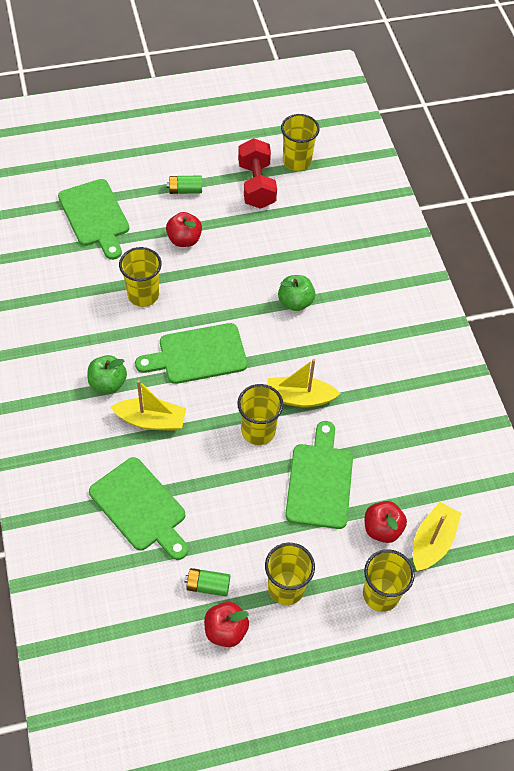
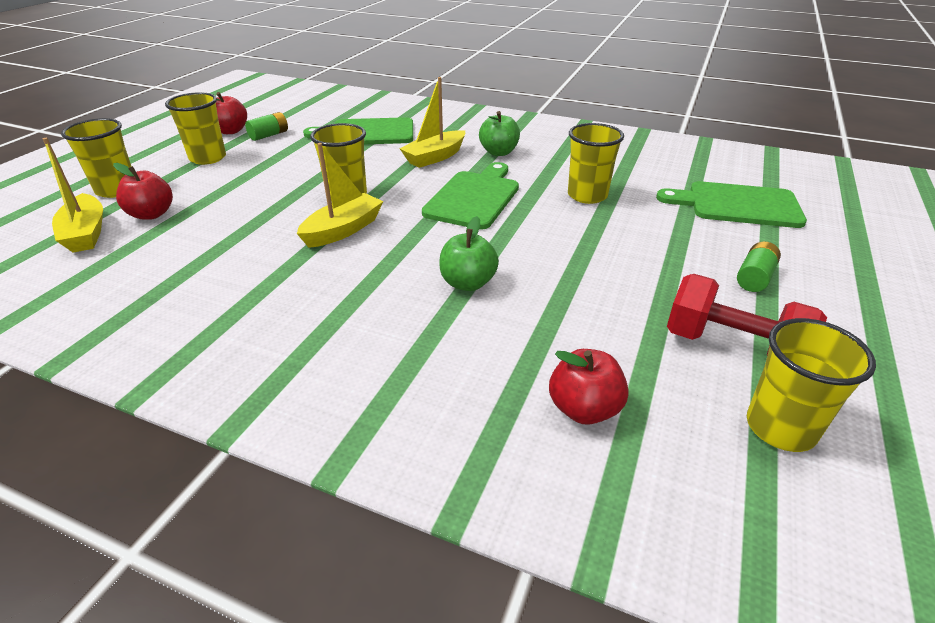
camera: 130 degrees right, 20 degrees down
(184, 239) = (654, 245): red apple -> red apple (584, 409)
(319, 481) = (249, 204): green cutting board -> none

